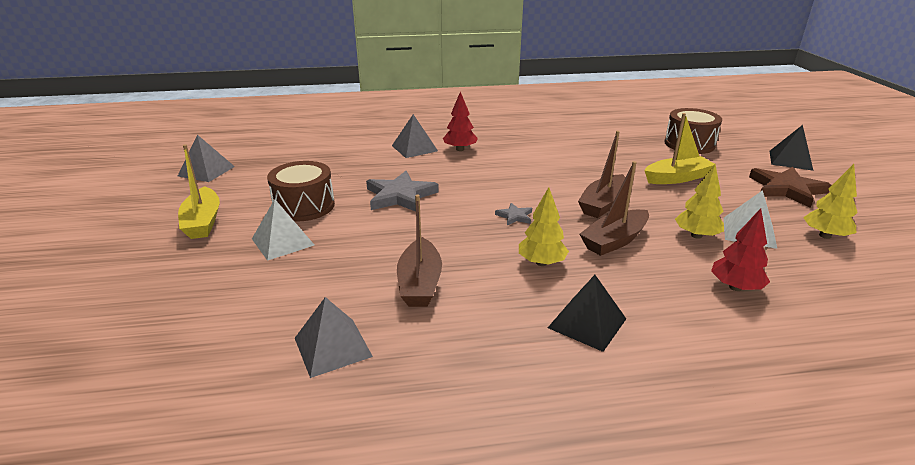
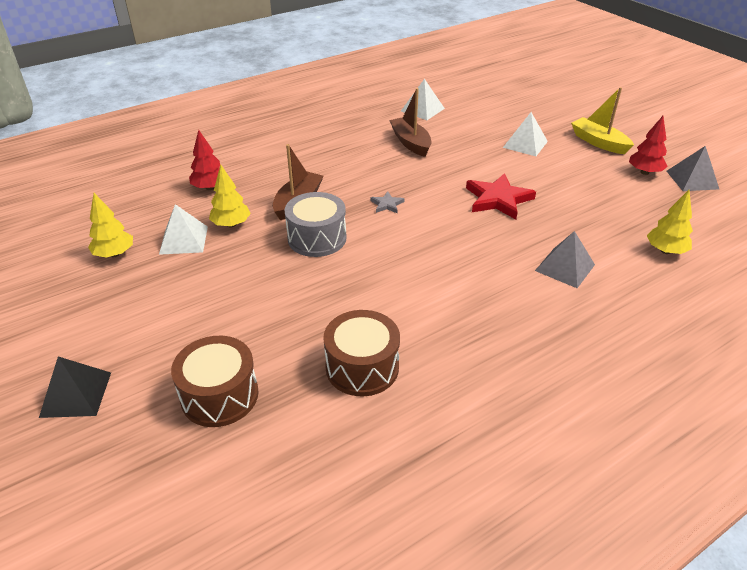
camera: 155 degrees right, 10 degrees up
(304, 206) = (555, 170): brown drum -> brown drum (362, 367)
(333, 347) = (422, 109): grey pyramid -> white pyramid
(400, 196) = (498, 199): grey star -> red star
(460, 149) = (514, 281): red tree -> red tree (644, 172)
(541, 262) = (345, 172): yellow tree -> yellow tree (665, 251)
(587, 323) = (302, 146): black pyramid -> none
(603, 204) = (317, 238): brown boat -> grey drum
(677, 178) = (243, 301): yellow boat -> none
(786, 189) = (117, 317): brown star -> none

